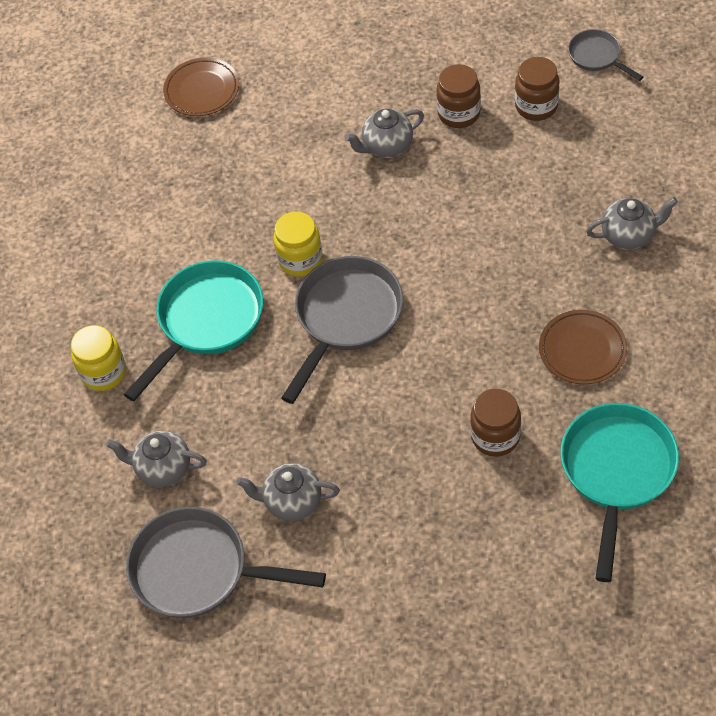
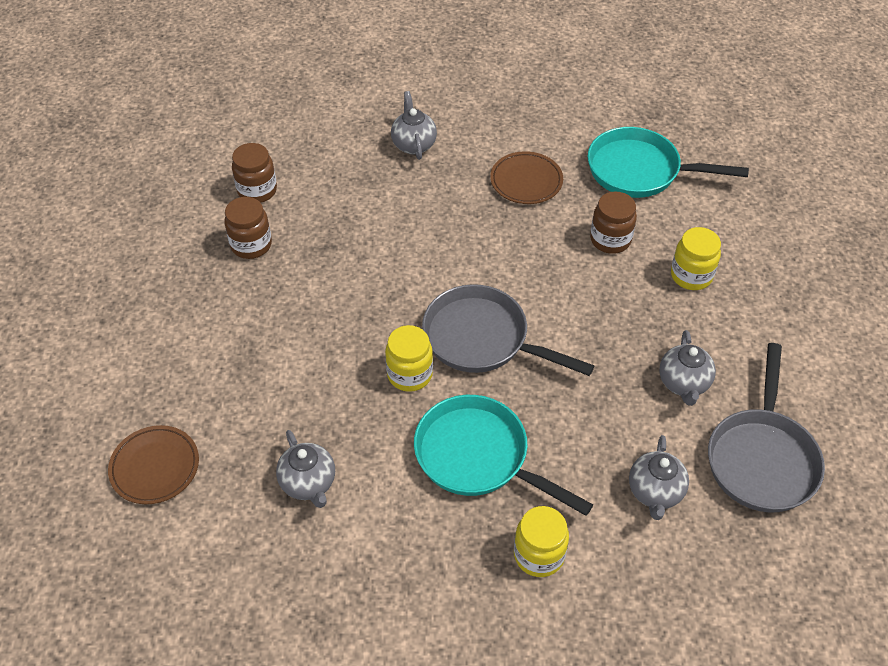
camera: 95 degrees left, 5 degrees down
(387, 147) = (279, 301): grey teapot -> grey teapot (308, 483)
(445, 519) = (691, 276): none -> yellow jar
(597, 56) = (209, 147): grey pan -> none

